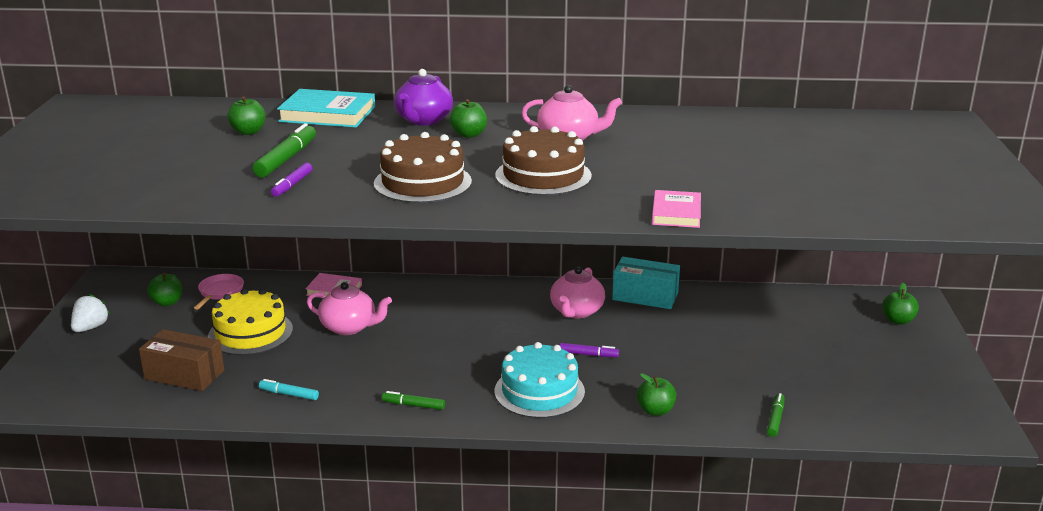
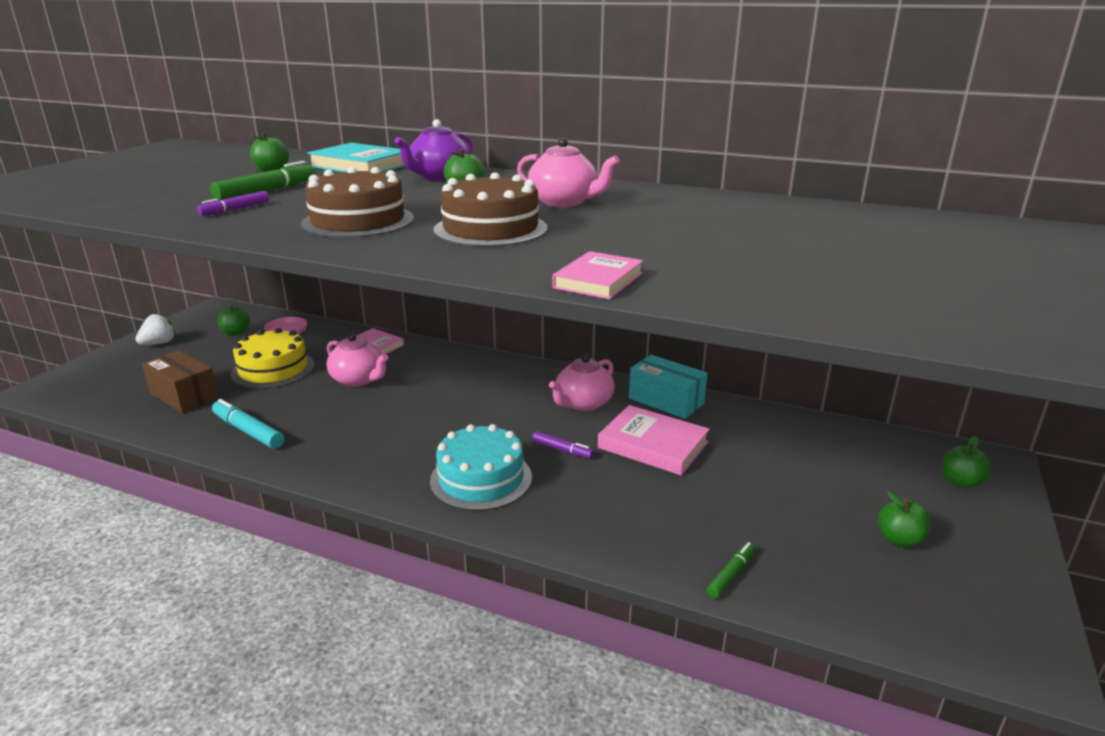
camera: 20 degrees right, 0 degrees up
(289, 394) = (248, 431): turquoise marker -> turquoise marker, size x1.66
(413, 405) = (346, 466): green marker -> none
(655, 410) = (590, 529): green apple -> green apple (899, 540)
(659, 336) = (653, 445): none -> pink book

